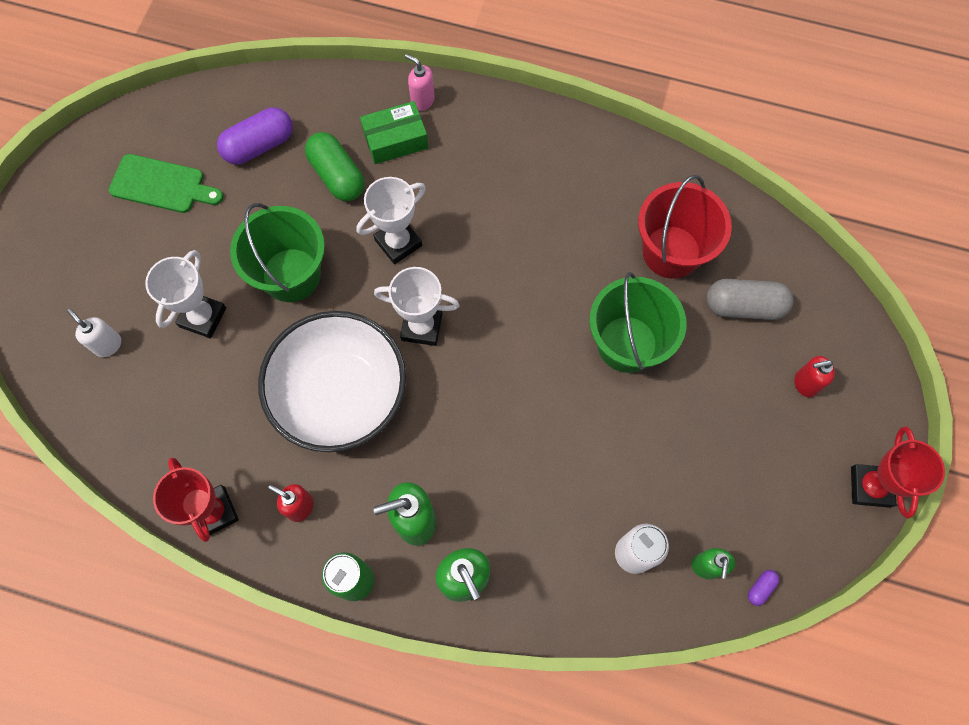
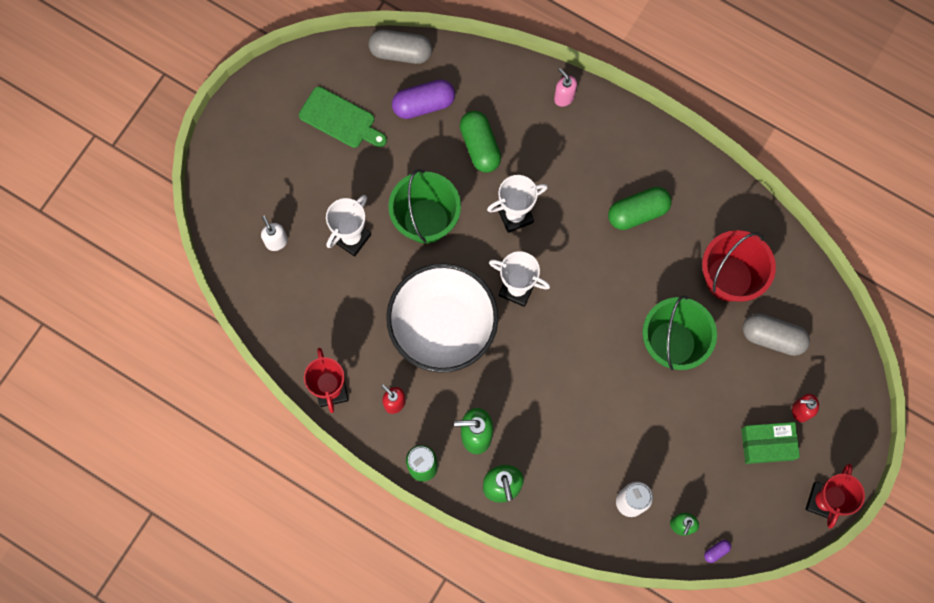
camera: 15 degrees right, 5 degrees up
(220, 96) = (401, 52): none -> grey capsule
(395, 140) = (534, 127): green box -> green box (767, 444)
(543, 204) = (638, 212): none -> green capsule

